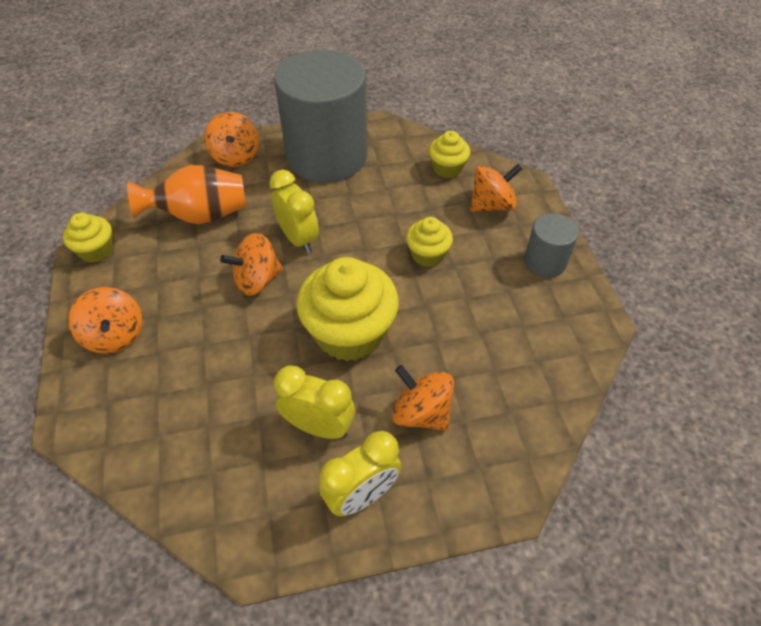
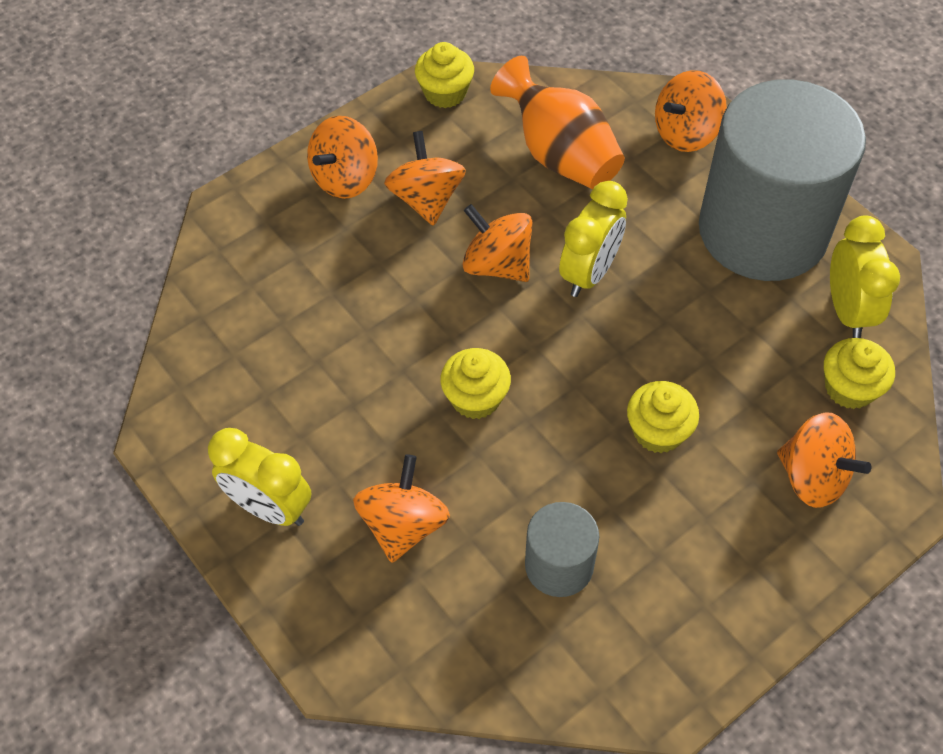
camera: 65 degrees right, 5 degrees up
(174, 296) = (426, 199): none -> orange spinning top
(319, 426) = (332, 427): yellow clock -> yellow clock (847, 311)
(349, 333) = (475, 398): yellow cupcake -> yellow cupcake, size x0.52
(545, 262) = (743, 588): grey cylinder -> grey cylinder (559, 565)

